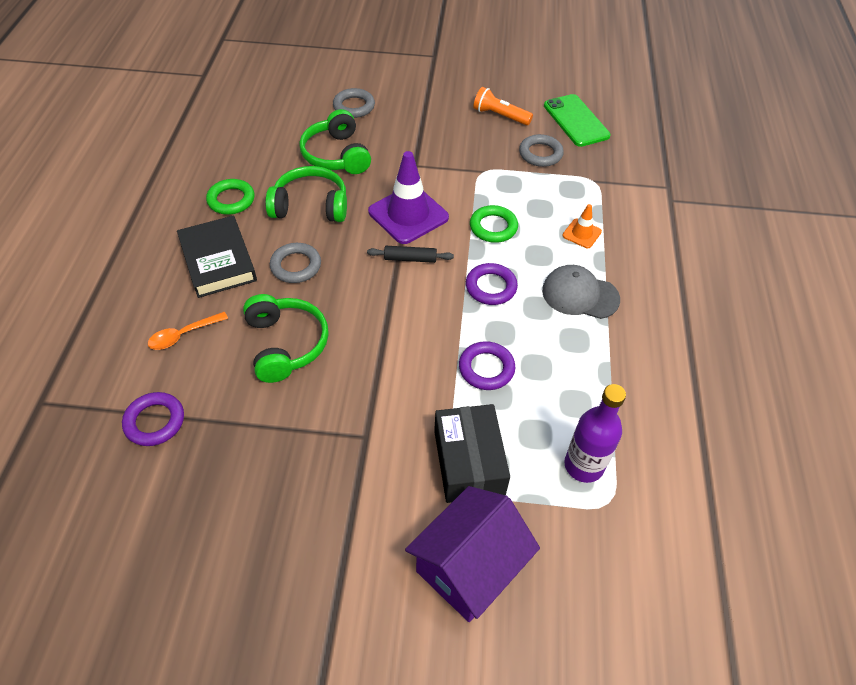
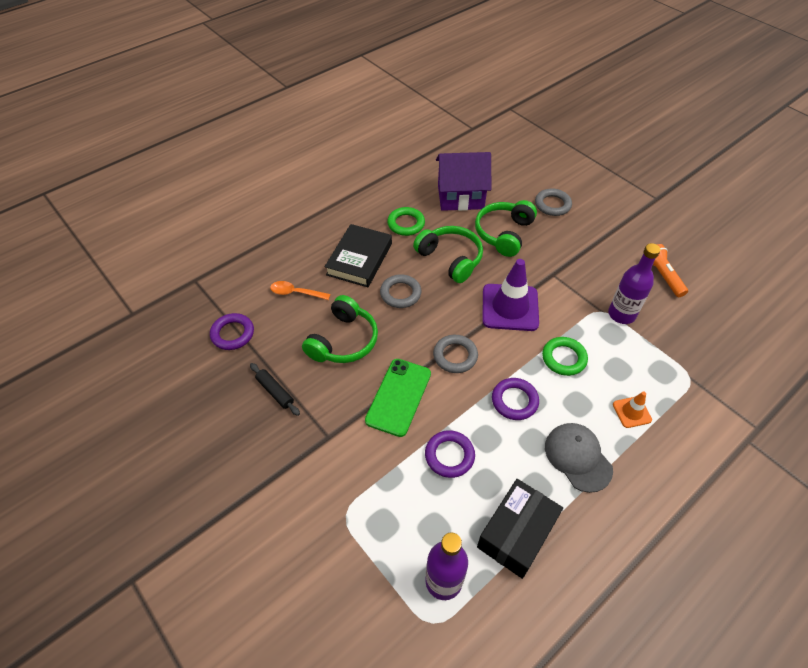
camera: 45 degrees right, 0 degrees up
(410, 259) = (478, 340): black rolling pin -> black rolling pin (275, 392)
(469, 462) = (371, 508): black box -> black box (516, 533)
(469, 567) = (299, 575): purple house -> purple house (460, 197)
(500, 164) = (621, 314): none -> purple bottle
(540, 154) = (665, 326): grey ring -> grey ring (455, 356)
(576, 121) = (728, 319): green phone -> green phone (398, 397)

